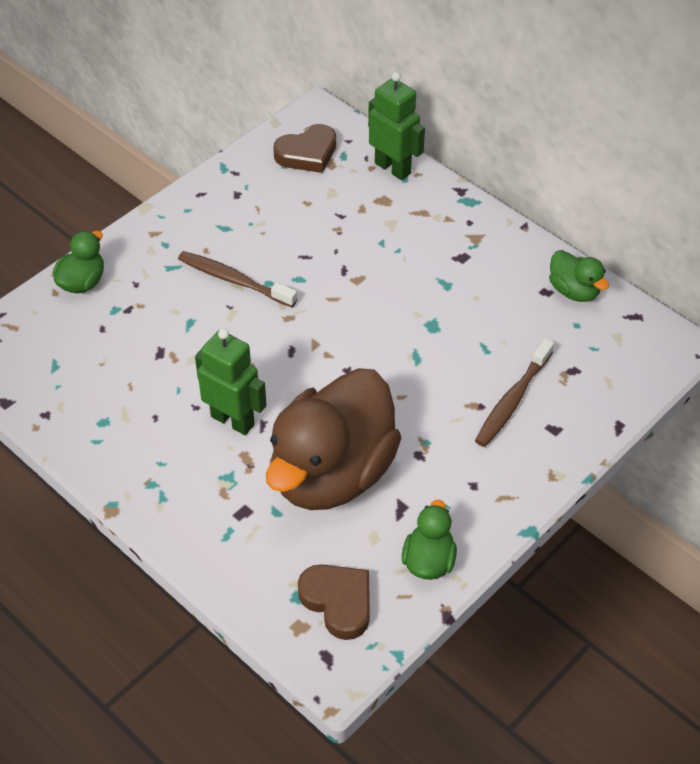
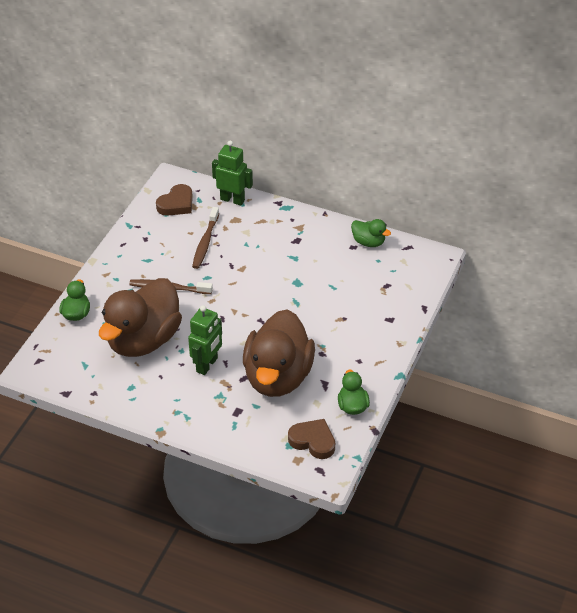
camera: 20 degrees left, 5 degrees down
(158, 351) = (143, 340): none -> brown duck
(233, 420) = (207, 365): green robot -> green robot turned 105 degrees clockwise
(513, 400) = (360, 310): brown toothbrush -> brown toothbrush (205, 242)

